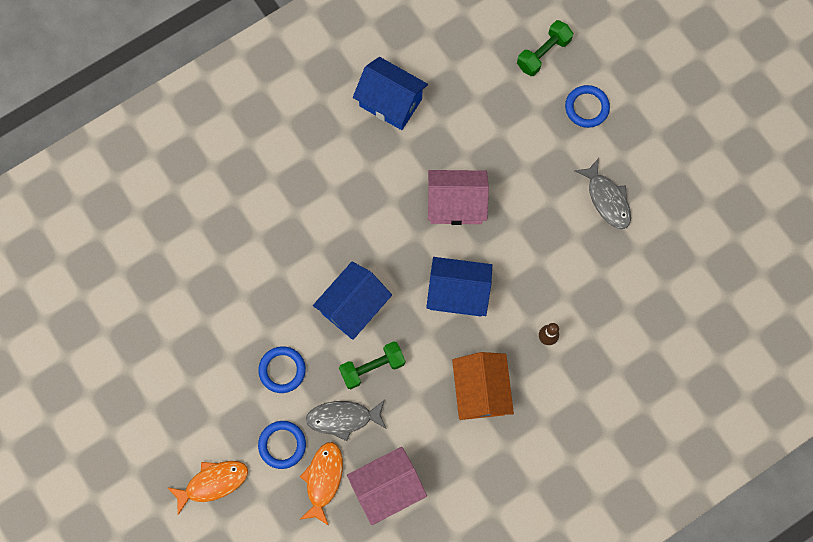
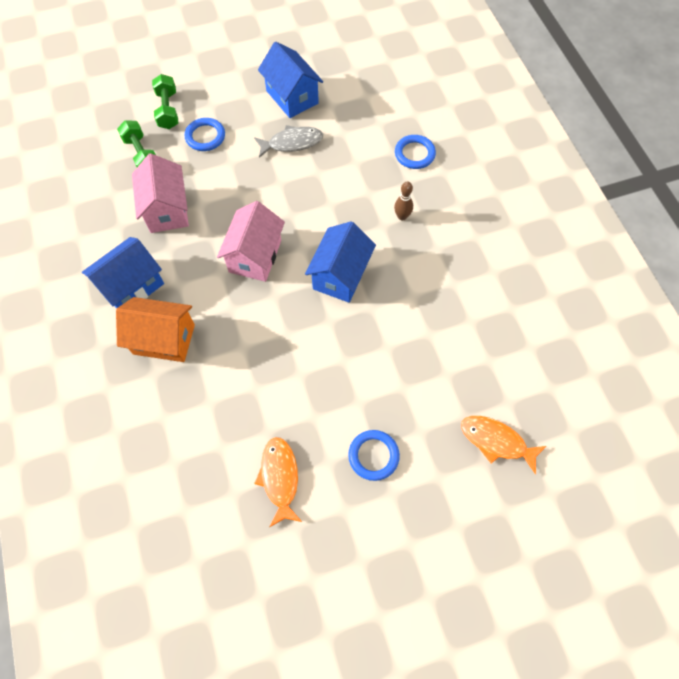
camera: 75 degrees left, 10 degrees down
(213, 483) = (480, 560): orange fish -> orange fish (280, 478)
(282, 445) = (453, 474): blue ring -> blue ring (414, 154)
(343, 418) = (437, 407): grey fish -> none
(354, 307) = (326, 369): blue house -> blue house (292, 97)
(372, 367) = (392, 367): green dumbbell -> green dumbbell (168, 110)
(387, 487) = (514, 382): pink house -> pink house (167, 210)
(480, 391) = (437, 279): orange house -> orange house (164, 339)

